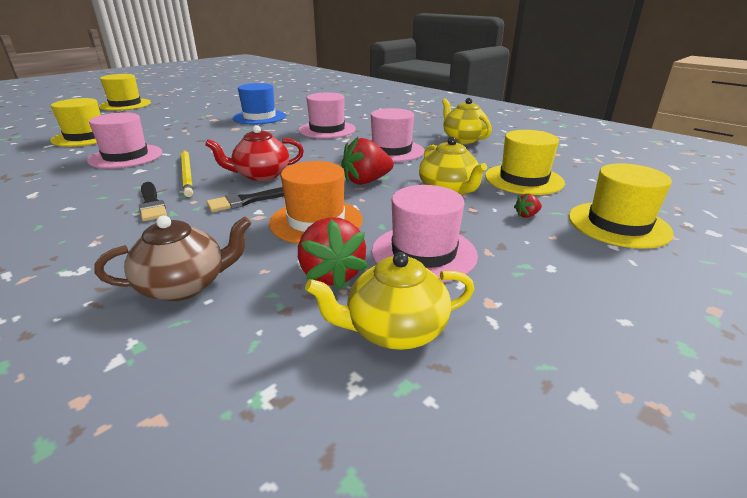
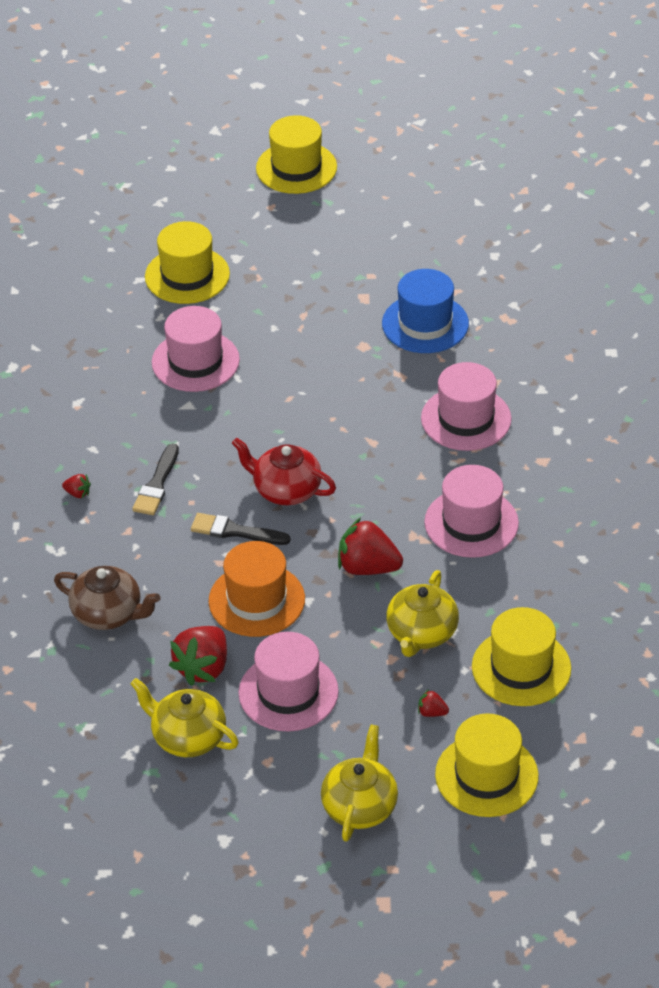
camera: 45 degrees right, 15 degrees up
(72, 232) = (77, 493): none -> red strawberry
(187, 174) = (223, 443): yellow pencil -> none
(463, 139) = (595, 550): yellow teapot -> yellow teapot (360, 806)

